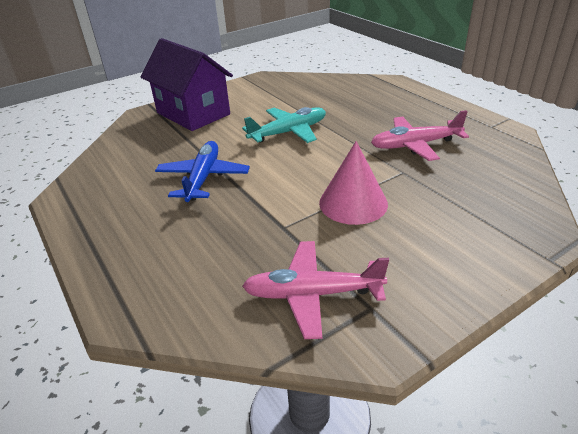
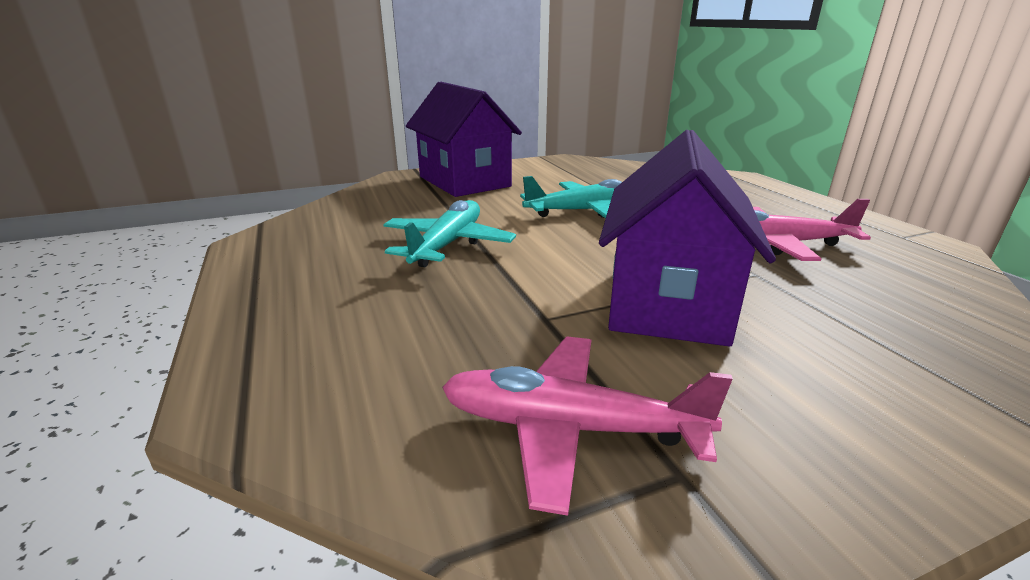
camera: 10 degrees right, 10 degrees down
(203, 178) = (448, 245): blue plane -> turquoise plane
(353, 203) = (668, 302): pink cone -> purple house

